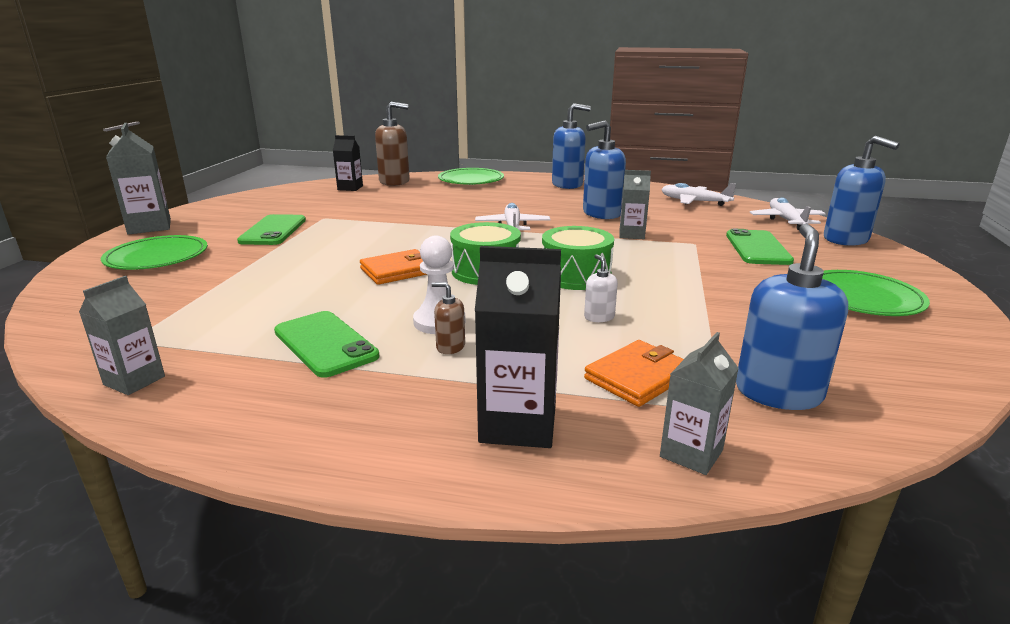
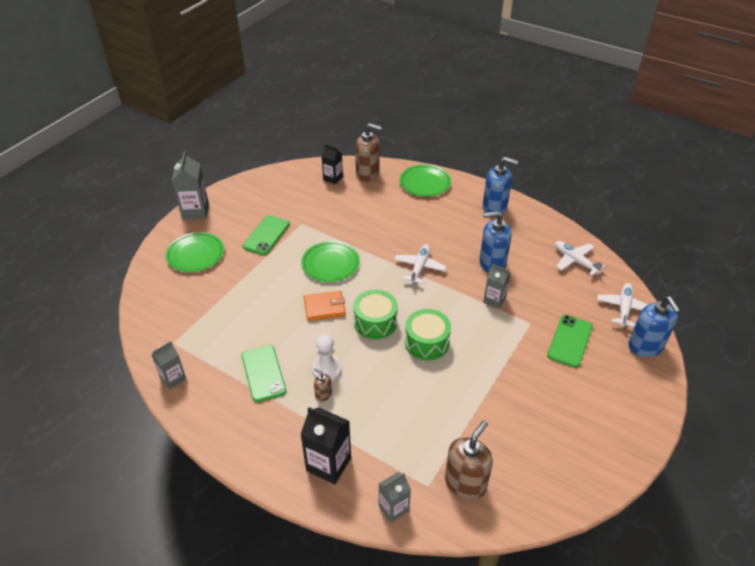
camera: 20 degrees right, 20 degrees up
(599, 317) = (415, 390): white soap dispenser -> none
(638, 377) = (403, 449): orange wallet -> none
(778, 393) = (465, 483): blue soap dispenser -> brown soap dispenser
(862, 297) = (589, 417): green plate -> green plate (330, 263)

